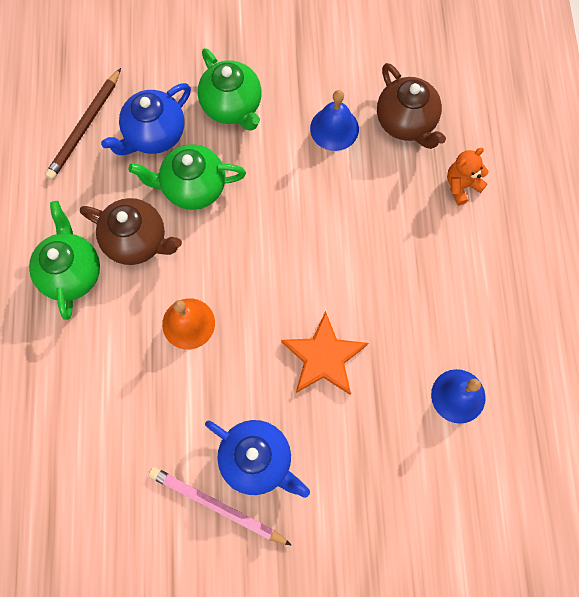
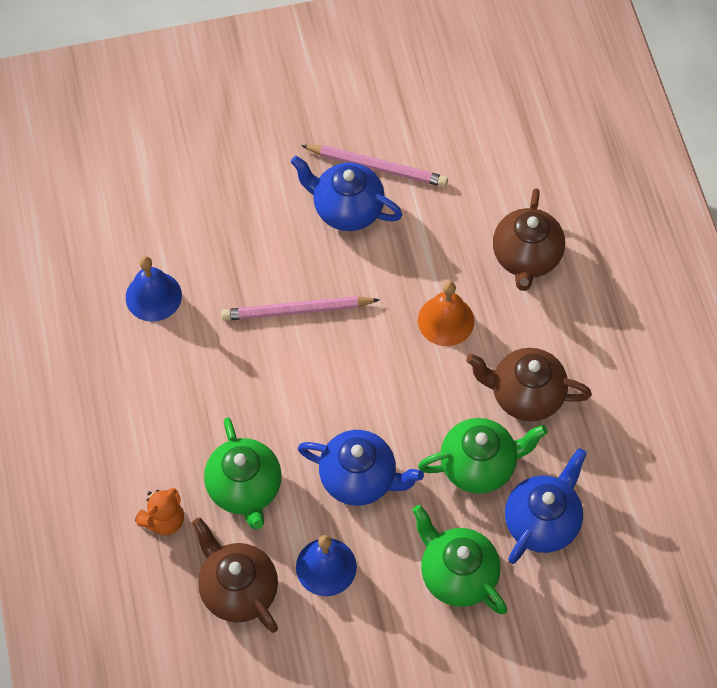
camera: 170 degrees right, 10 degrees down
(72, 273) = (585, 351): green teapot -> green teapot (245, 488)
(85, 126) = (628, 518): brown pencil -> none
(97, 375) = (526, 258): none -> brown teapot
(295, 193) = (359, 479): none -> blue teapot
(324, 357) = (297, 310): orange star -> pink pencil

